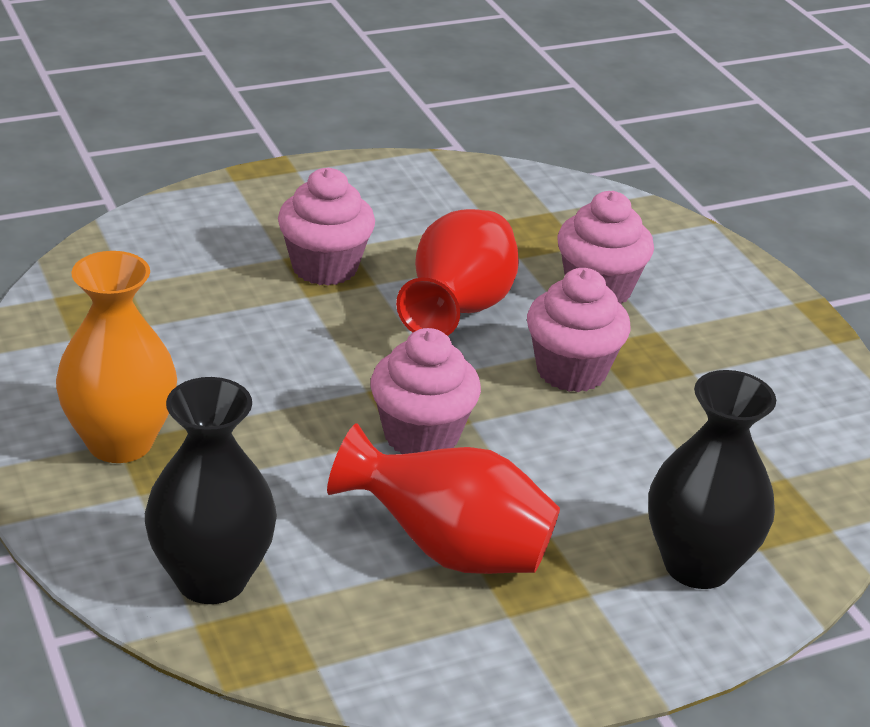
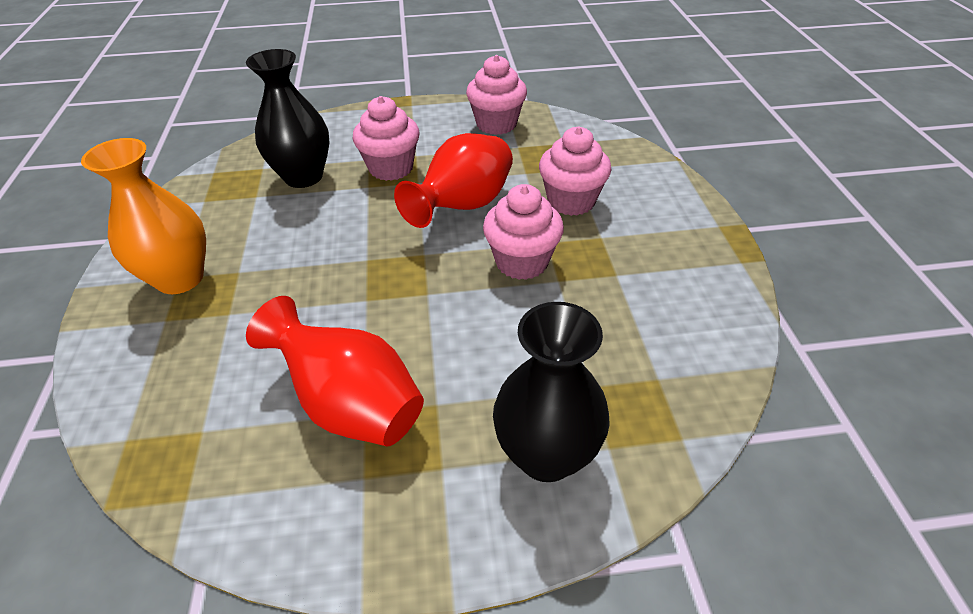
camera: 20 degrees right, 10 degrees up
(211, 579) = (163, 401): black vase -> black vase (303, 177)
(421, 436) = (384, 300): pink cupcake -> pink cupcake (496, 124)

